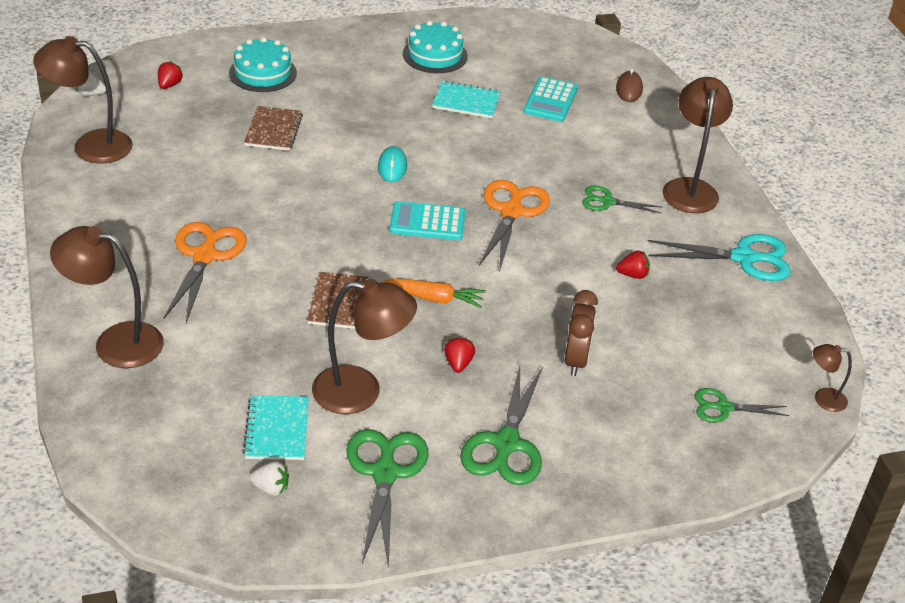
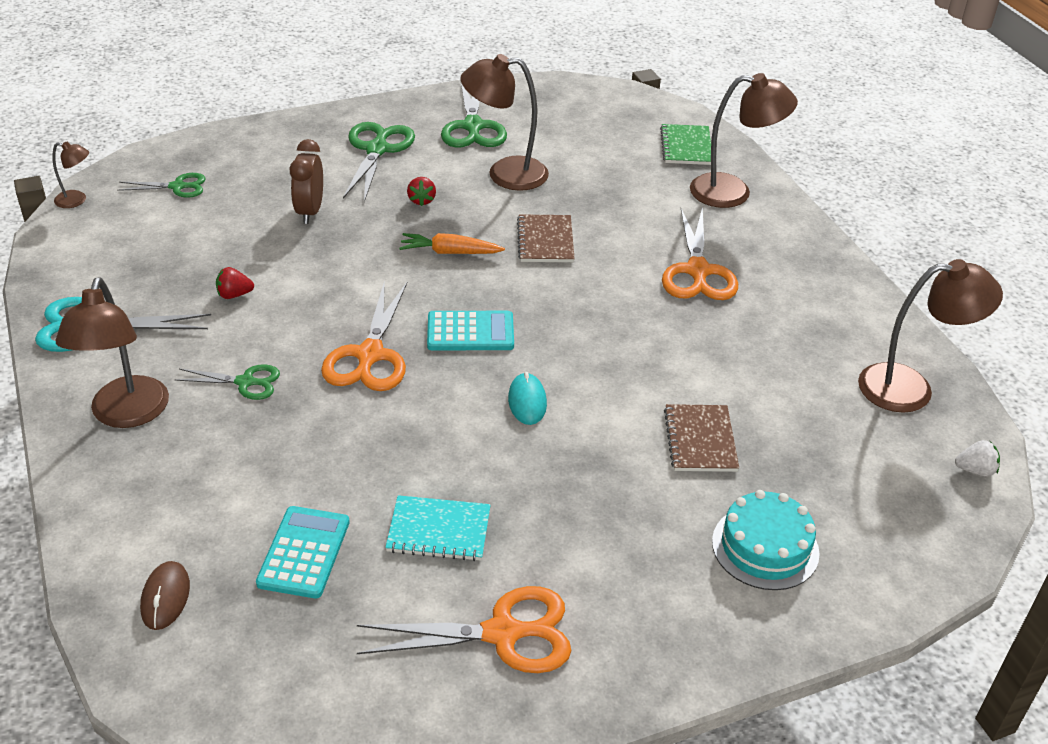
camera: 175 degrees right, 0 degrees up
(131, 414) = (686, 146): none -> green notebook
(169, 85) = (884, 502): red strawberry -> none
(271, 488) = (557, 113): white strawberry -> none
(277, 429) = (566, 146): turquoise notebook -> none
(435, 55) = (502, 633): turquoise cake -> orange scissors

